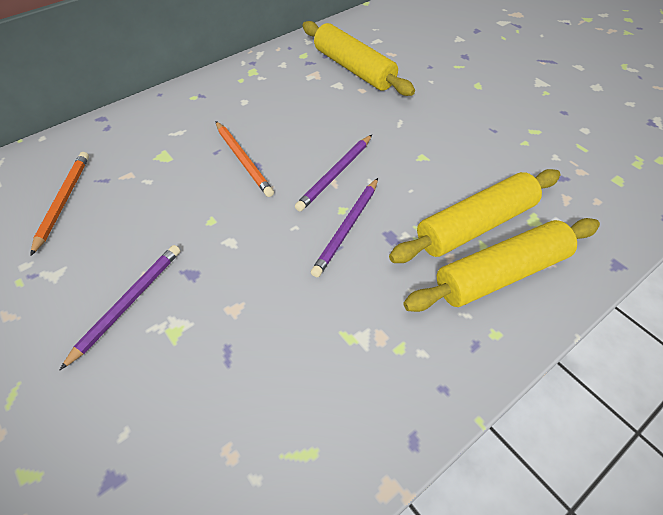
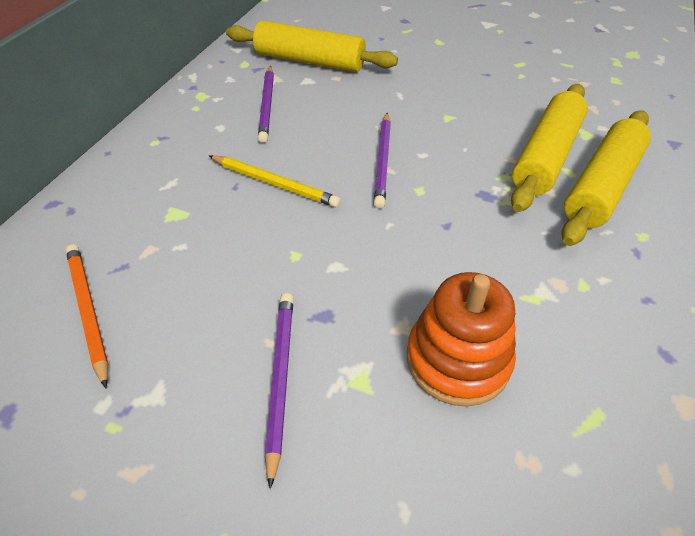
camera: 30 degrees left, 5 degrees down
(243, 160) = (274, 183): orange pencil -> yellow pencil
(249, 353) = (457, 359): none -> orange stacking toy
(347, 228) = (439, 204): purple pencil -> purple pencil (267, 105)

